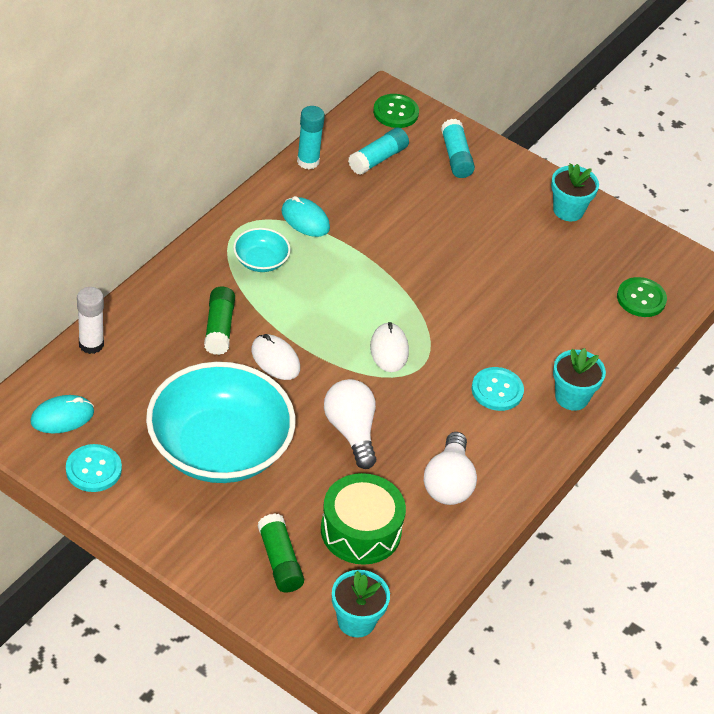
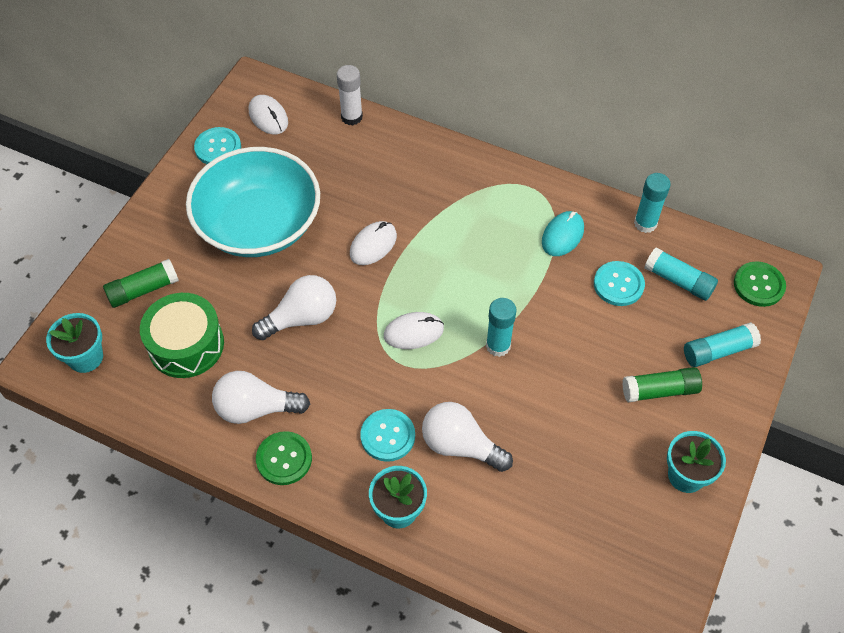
camera: 85 degrees right, 10 degrees up
(62, 417) = (268, 117): turquoise mouse -> white mouse
(219, 328) = (398, 197): green glue stick -> green glue stick (660, 391)
(260, 261) = (493, 211): turquoise bowl -> none
(372, 198) = (618, 284): none -> turquoise button
(418, 294) = (498, 346): none -> turquoise glue stick
(516, 342) = (460, 445): none -> white light bulb
(641, 298) = (573, 571): green button -> green button (284, 459)

